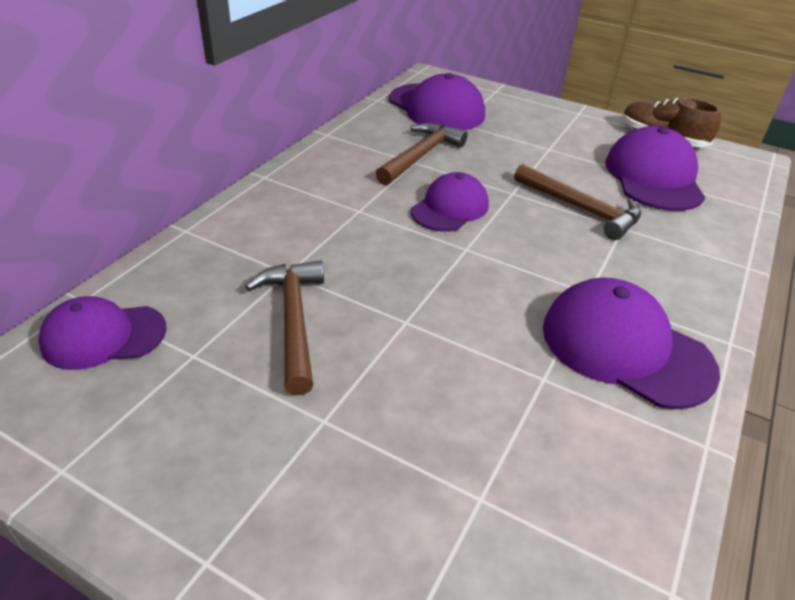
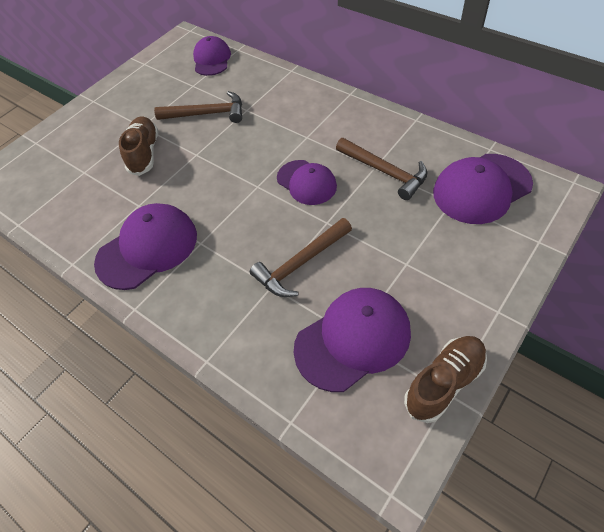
camera: 105 degrees right, 15 degrees up
(410, 397) = (144, 153): none -> brown shoe
(653, 177) = (353, 340): purple cap -> purple cap turned 45 degrees counterclockwise

